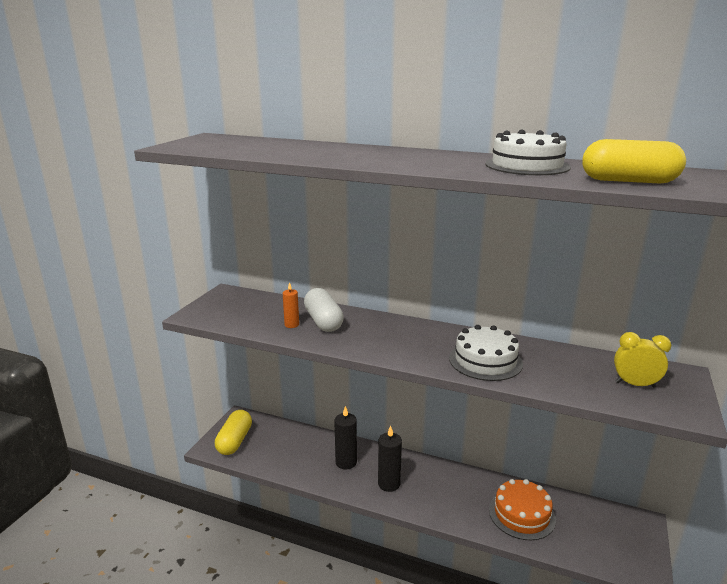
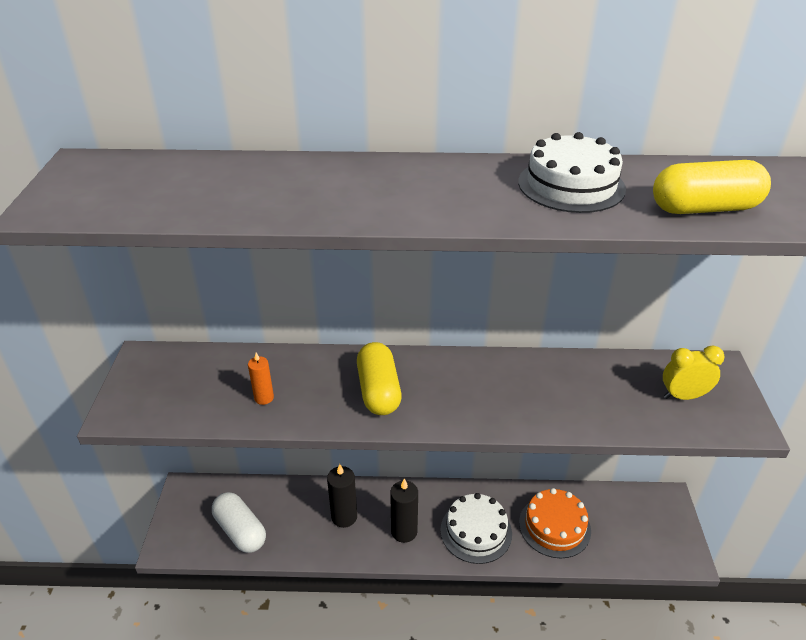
camera: 20 degrees left, 15 degrees up
(235, 441) = (194, 527): yellow capsule -> yellow capsule (379, 391)
(323, 321) = (302, 382): white capsule -> white capsule (240, 531)
(485, 360) = (521, 400): white cake -> white cake (476, 531)

